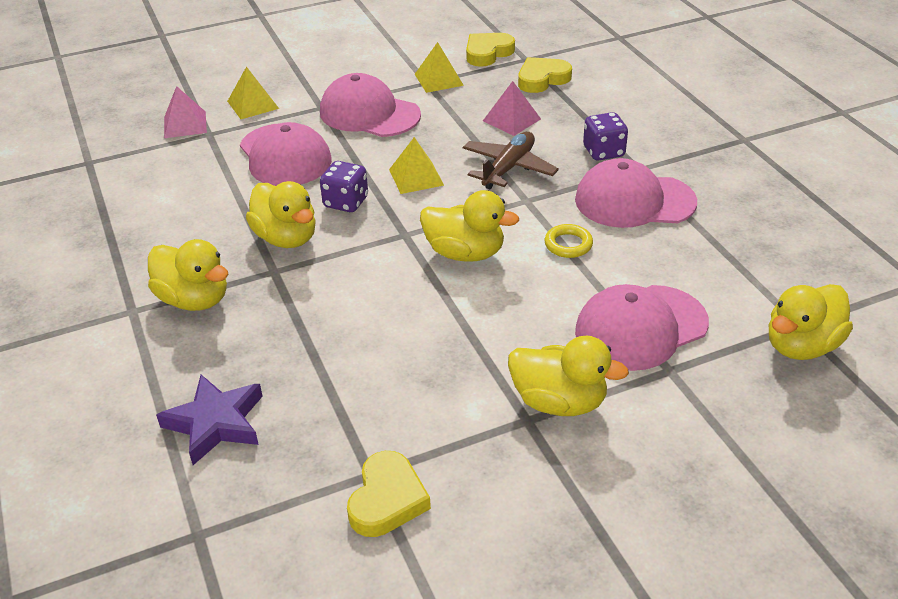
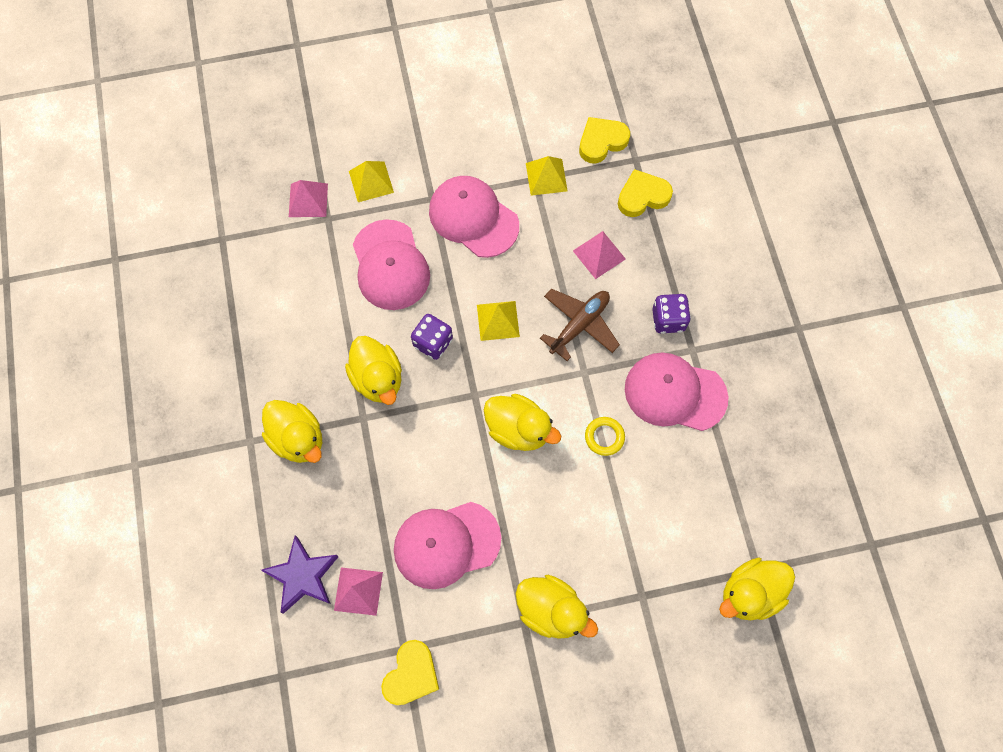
camera: 10 degrees right, 30 degrees up
(295, 425) = (358, 591): none -> pink pyramid
(640, 328) = (634, 546): pink cap -> pink cap (446, 544)

